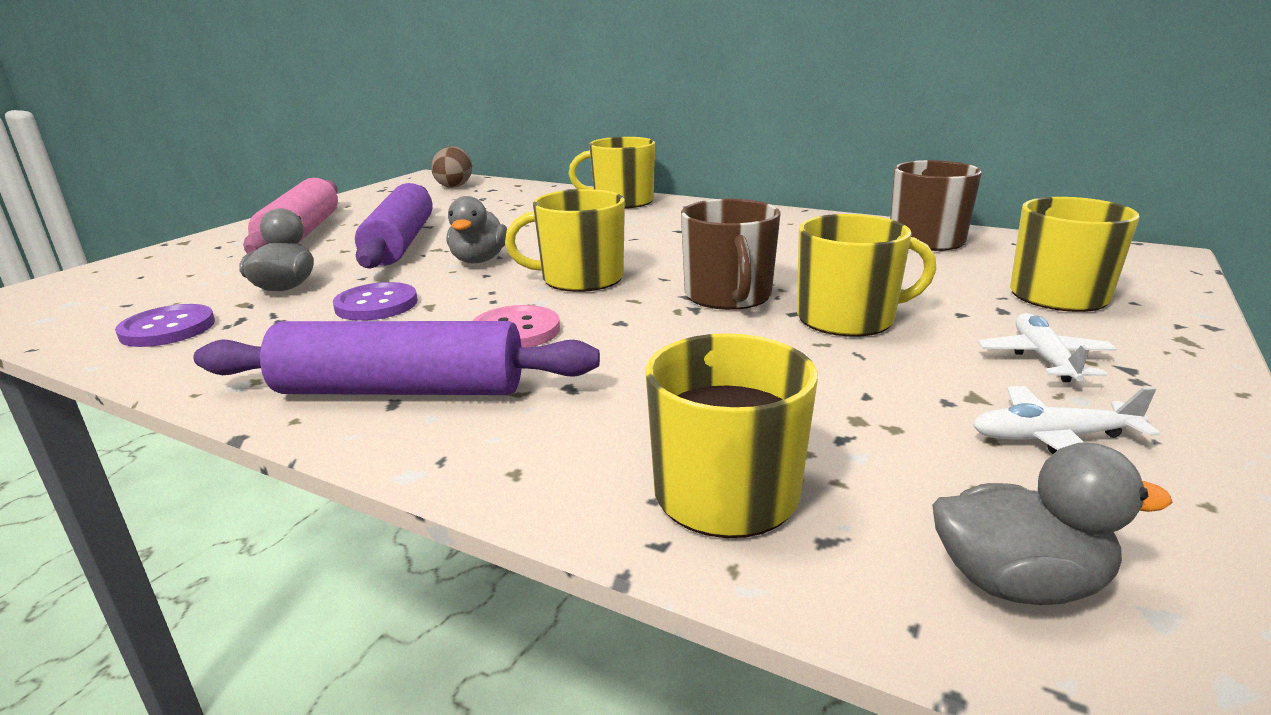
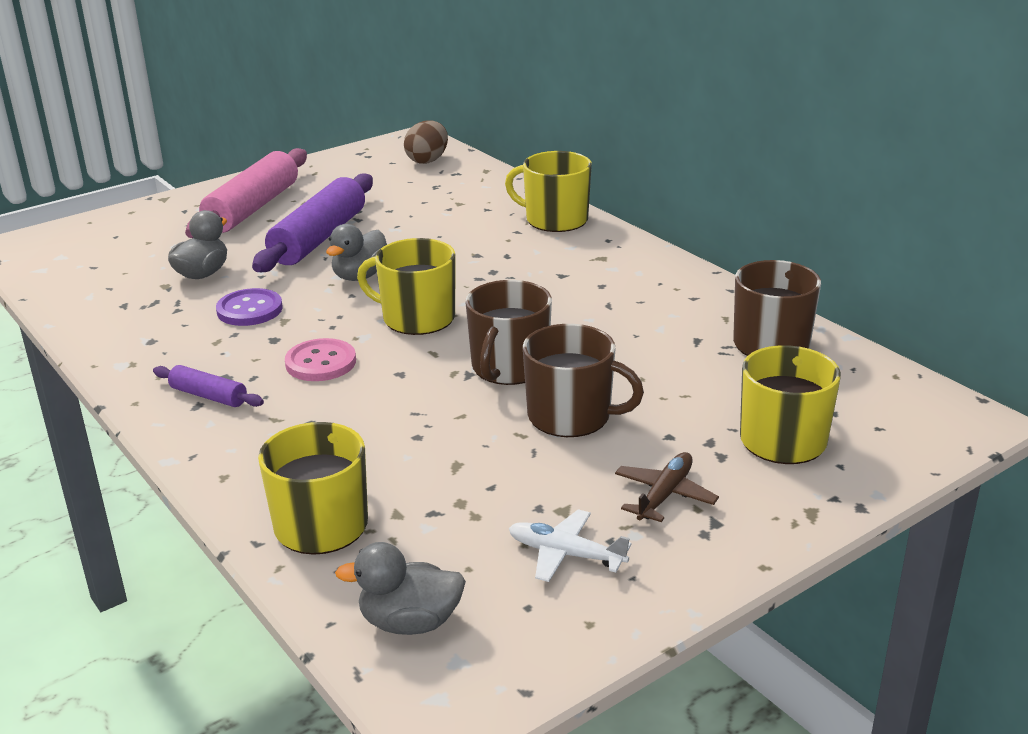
camera: 25 degrees right, 5 degrees up
(168, 329) = (106, 300): purple button -> none
(401, 390) = (208, 396): purple rolling pin -> purple rolling pin, size x0.48
(848, 318) = (571, 416): yellow mug -> brown mug
(1018, 583) = (410, 622): grey duck -> grey duck turned 150 degrees clockwise
(1044, 359) = (664, 495): white plane -> brown plane

